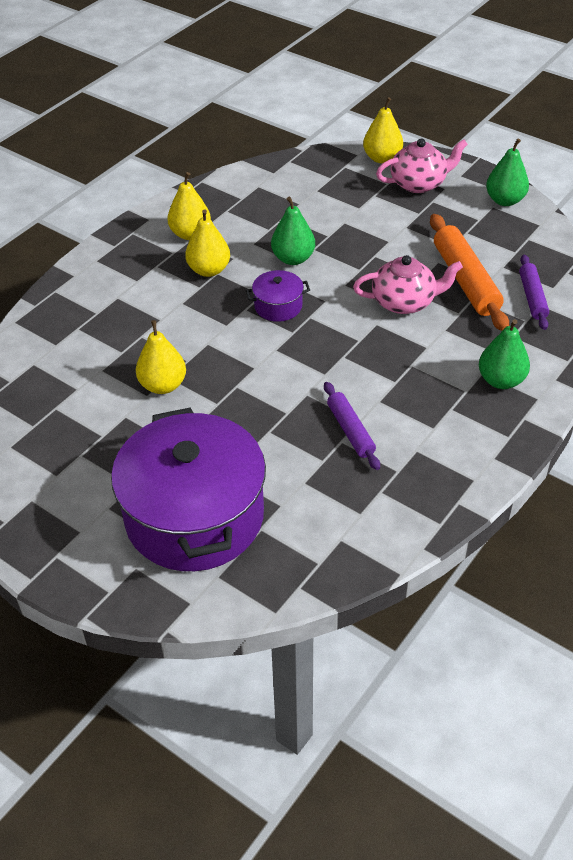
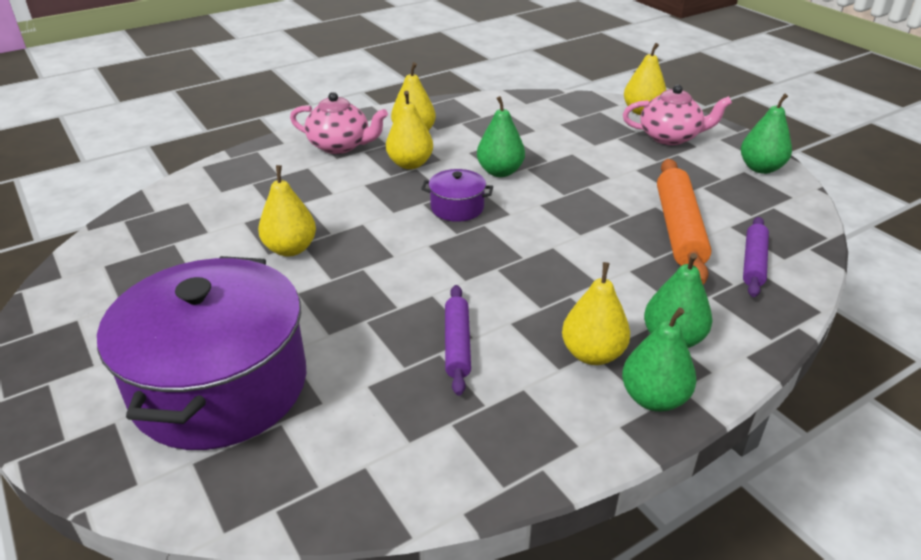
camera: 20 degrees right, 10 degrees down
(404, 302) = (597, 234): pink teapot -> pink teapot (340, 145)
(451, 409) = (592, 354): none -> yellow pear
(507, 431) = (653, 398): none -> green pear

